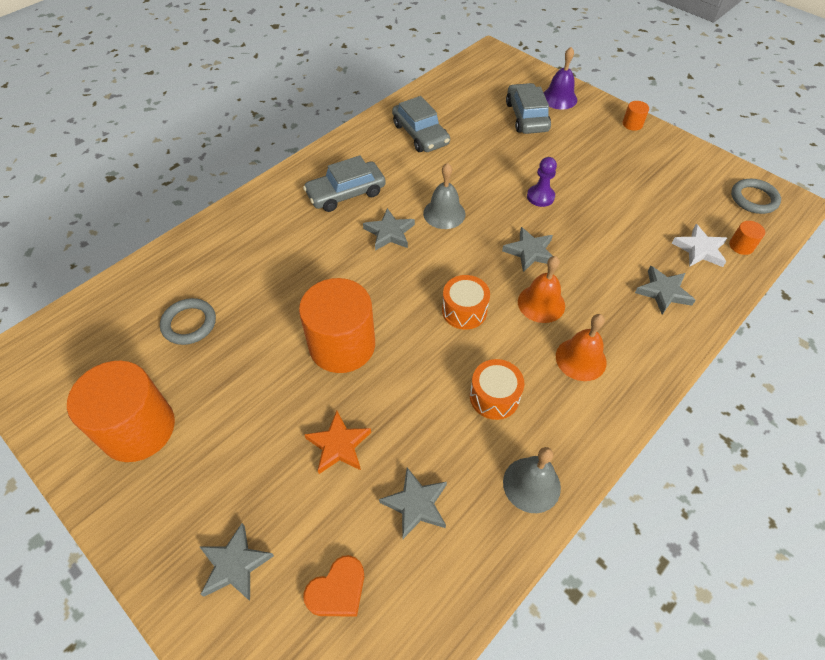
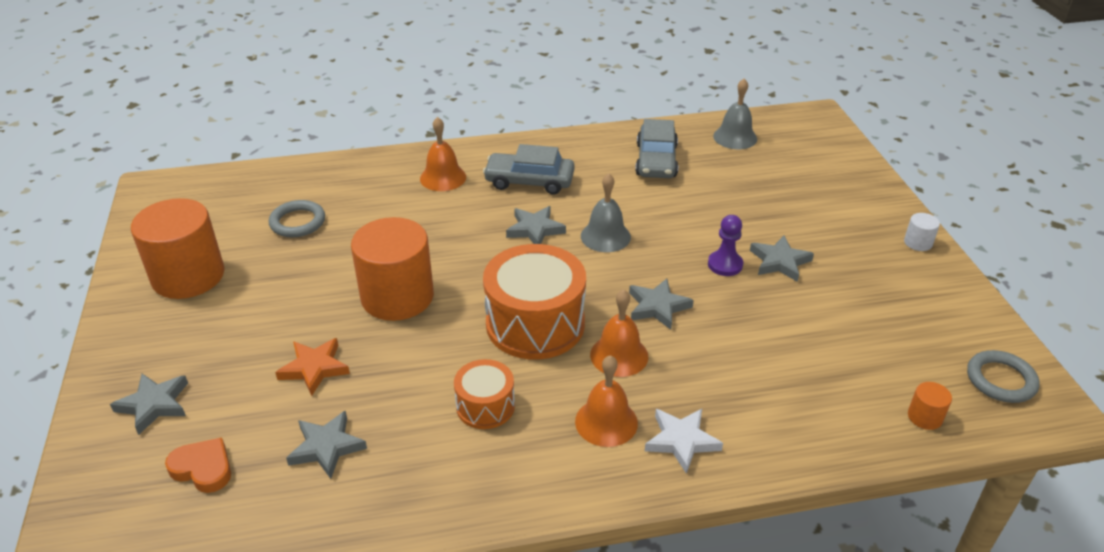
camera: 35 degrees right, 15 degrees down
(274, 222) = (443, 177): none -> orange bell
(337, 590) = (203, 468): orange heart -> orange heart turned 150 degrees counterclockwise
(464, 310) = (535, 324): orange drum -> orange drum, size x1.85
(526, 117) = (792, 188): grey car -> none
(531, 484) = (441, 493): grey bell -> grey bell (735, 137)
(559, 98) = (851, 185): purple bell -> none
(632, 124) = (918, 242): orange cylinder -> white cylinder
(663, 292) = (769, 412): grey star -> grey star (779, 262)
(700, 249) = (863, 395): white star -> white star (681, 441)

